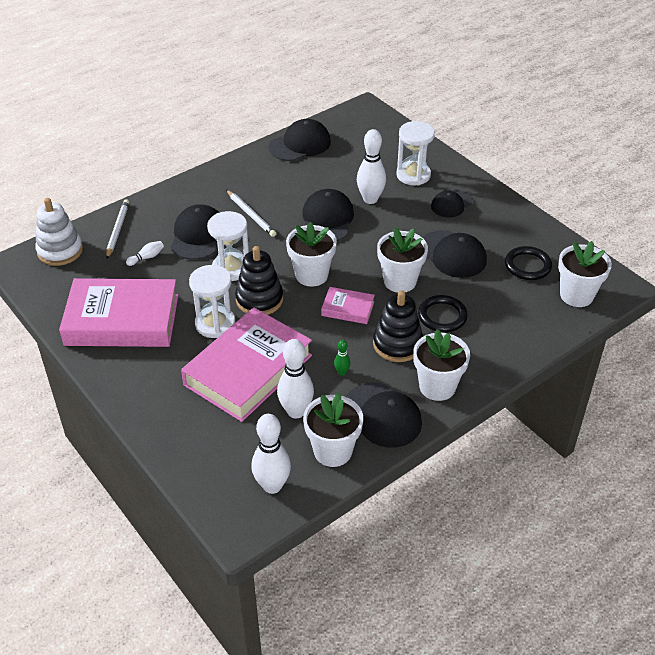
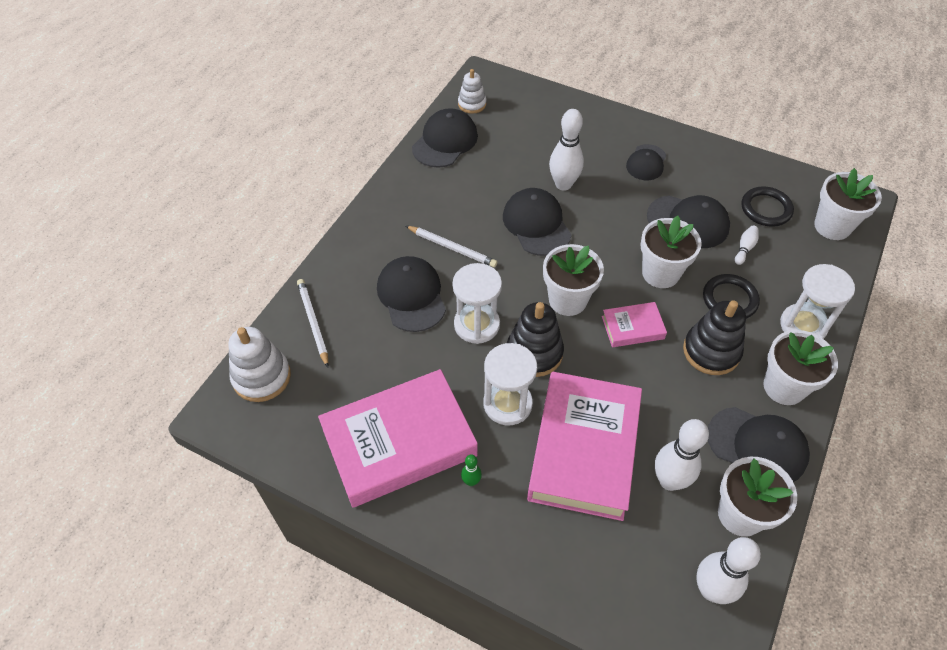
camera: 25 degrees left, 10 degrees up
(147, 257) = (372, 346): white bowling pin -> white bowling pin (744, 248)
(341, 125) = (472, 104): none -> white stacking toy
(342, 372) = (681, 410): green bowling pin -> green bowling pin (471, 481)
(413, 175) = (586, 141): white hourglass -> white hourglass (803, 325)

